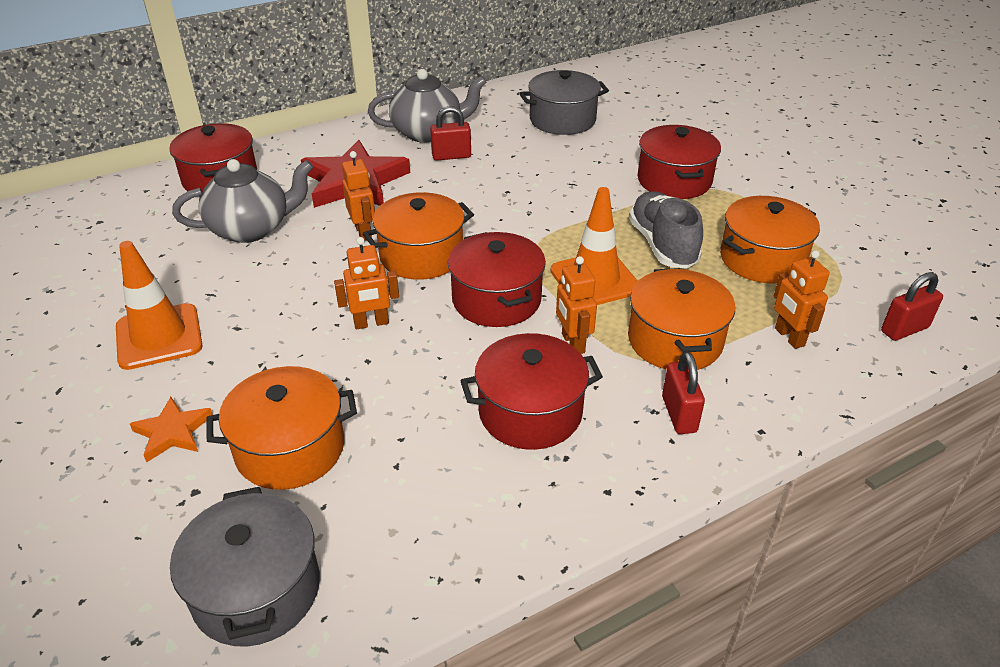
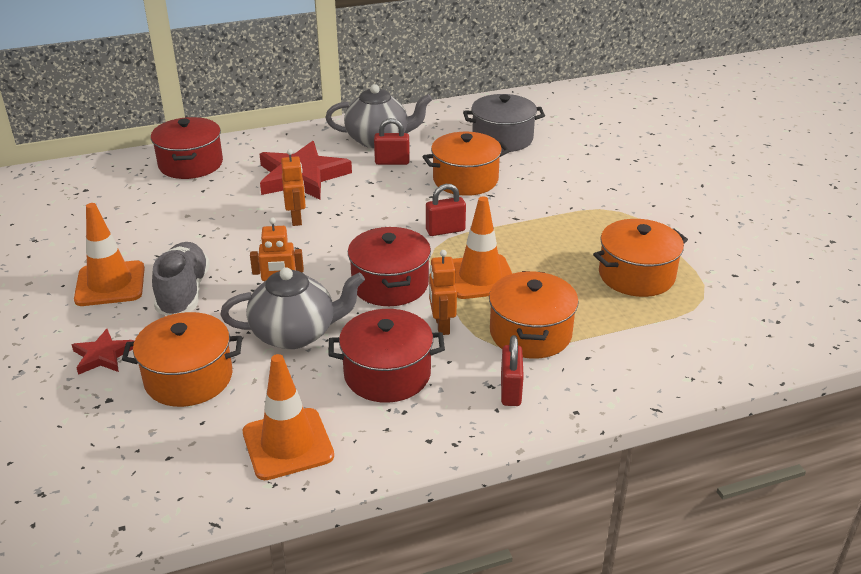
camera: 10 degrees right, 5 degrees down
(173, 432) = (103, 355): orange star -> red star
(251, 229) = (205, 207): grey teapot -> grey teapot (295, 334)
(257, 590) = (136, 472): grey pot -> none
(421, 255) = (339, 242): orange pot -> orange pot (465, 180)
(440, 521) = (288, 444): none -> orange traffic cone
(662, 245) = (551, 254): grey shoe -> grey shoe (183, 293)
(674, 180) = (584, 200): red pot -> none
(789, 337) = (632, 341): orange robot -> none
(904, 329) = (740, 347): red padlock -> red padlock (445, 230)

